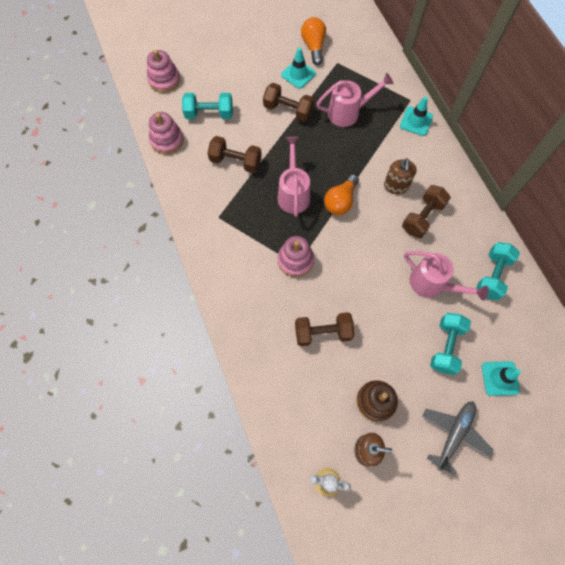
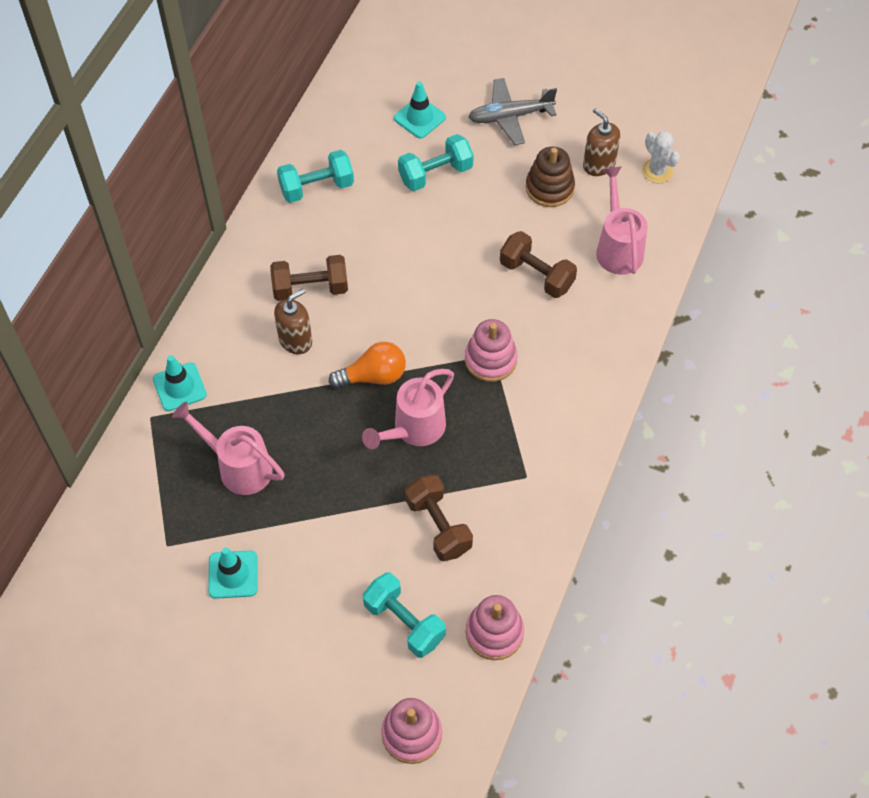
camera: 135 degrees left, 10 degrees down
(288, 110) = (303, 536): brown dumbbell -> none
(313, 46) = (165, 597): orange light bulb -> none
(432, 284) = (381, 227): pink watering can -> pink watering can (618, 247)

